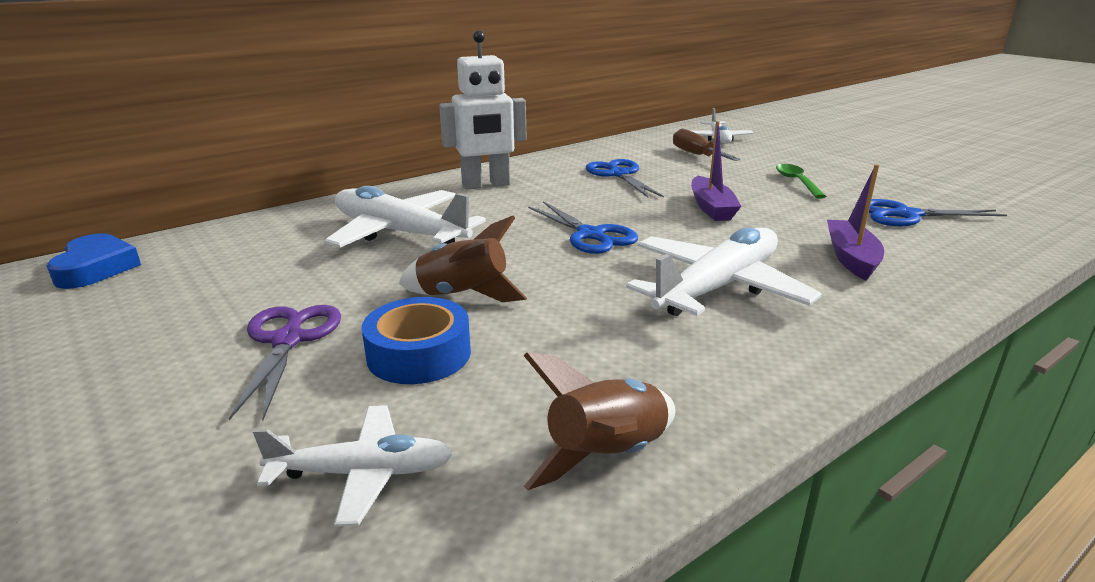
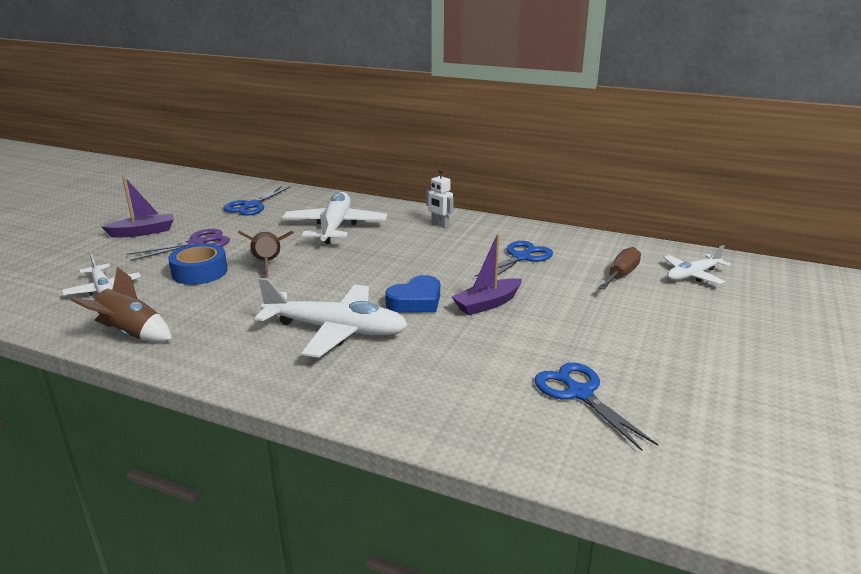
camera: 60 degrees right, 0 degrees up
(96, 268) = (239, 188): blue heart -> blue heart (416, 301)
(486, 185) = (440, 225): white robot -> white robot, size x0.53
(590, 235) = (385, 275): blue scissors -> blue scissors (252, 205)
(796, 182) = (607, 329): green spoon -> none
(851, 258) = (437, 373): purple boat -> purple boat (143, 232)

